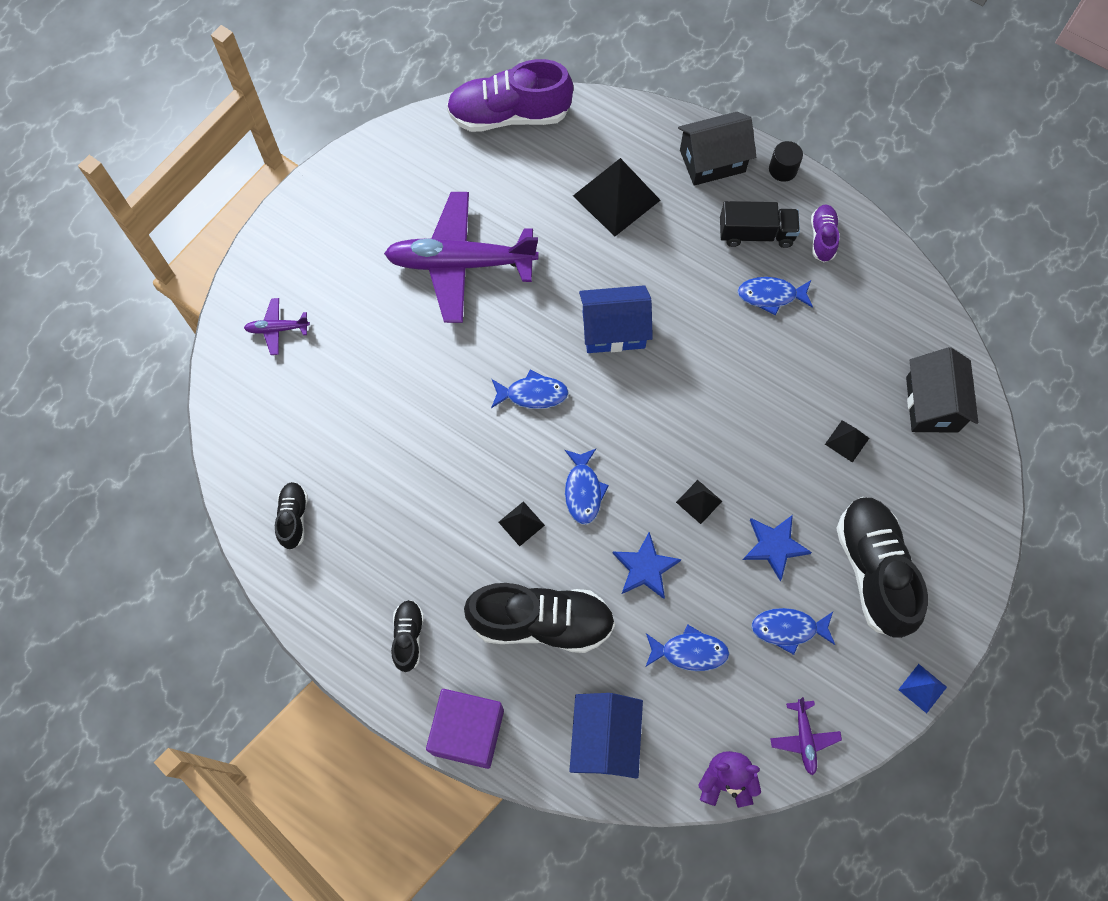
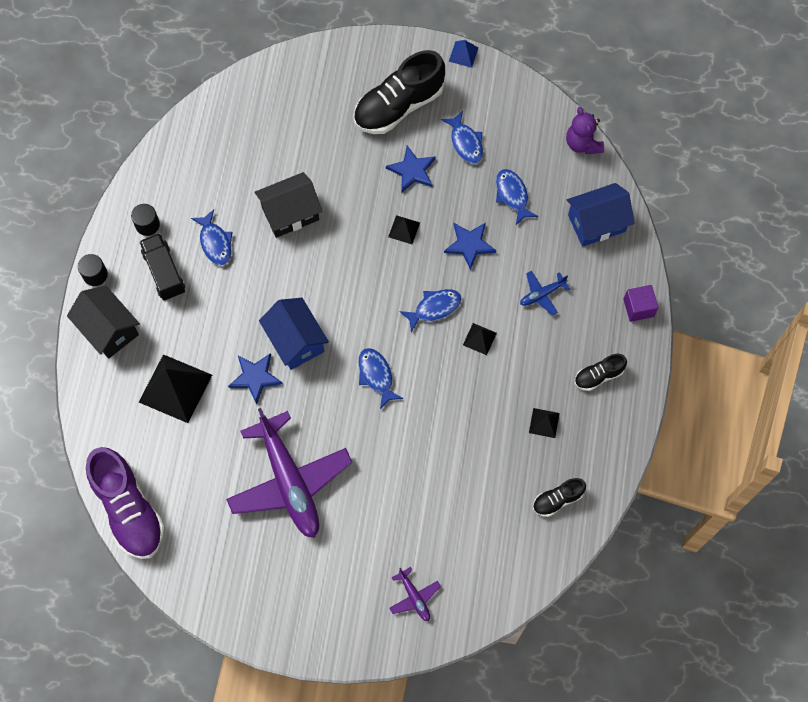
camera: 115 degrees left, 0 degrees up
(468, 732) = (638, 308): purple cube -> purple cube, size x0.58
(541, 622) = (542, 294): black shoe -> blue plane
(591, 275) = (255, 377): none -> blue star
(804, 738) = (532, 109): purple plane -> none
(822, 238) = (147, 225): purple shoe -> black cylinder
(847, 441) = (311, 152): black pyramid -> black pyramid (544, 422)
(932, 404) = (256, 109): black house -> black house (290, 213)

